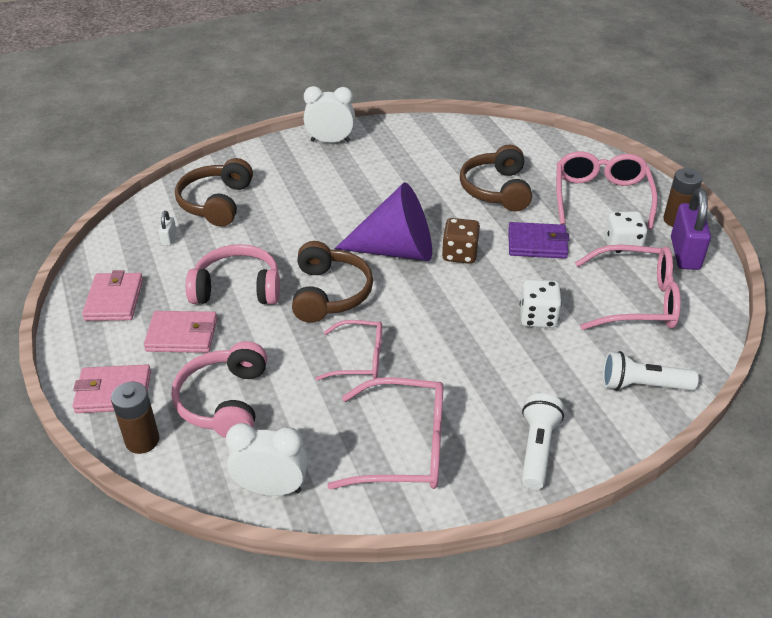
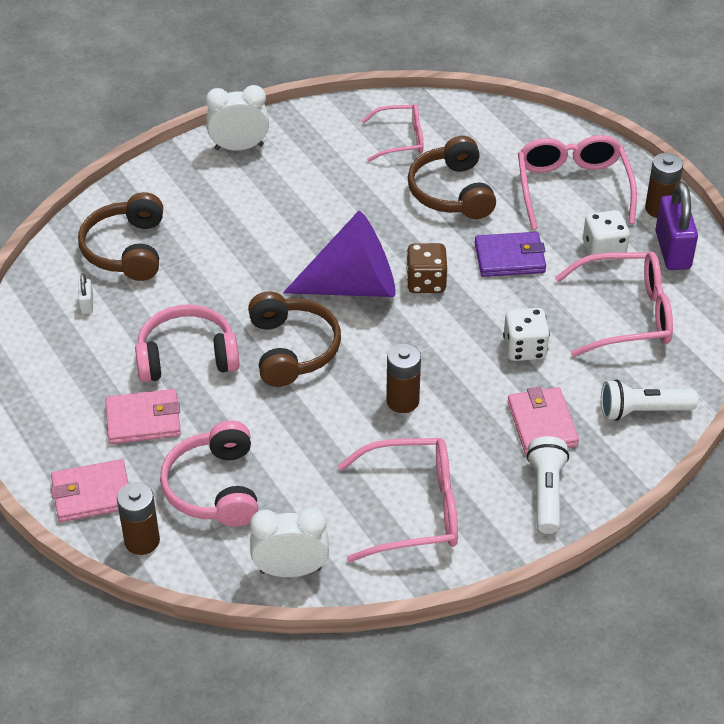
camera: 10 degrees left, 5 degrees up
(114, 300) = (51, 388): pink wallet -> pink wallet (542, 424)
(359, 358) = (344, 421): pink glasses -> pink glasses (401, 139)
(417, 348) = (402, 401): none -> brown battery

